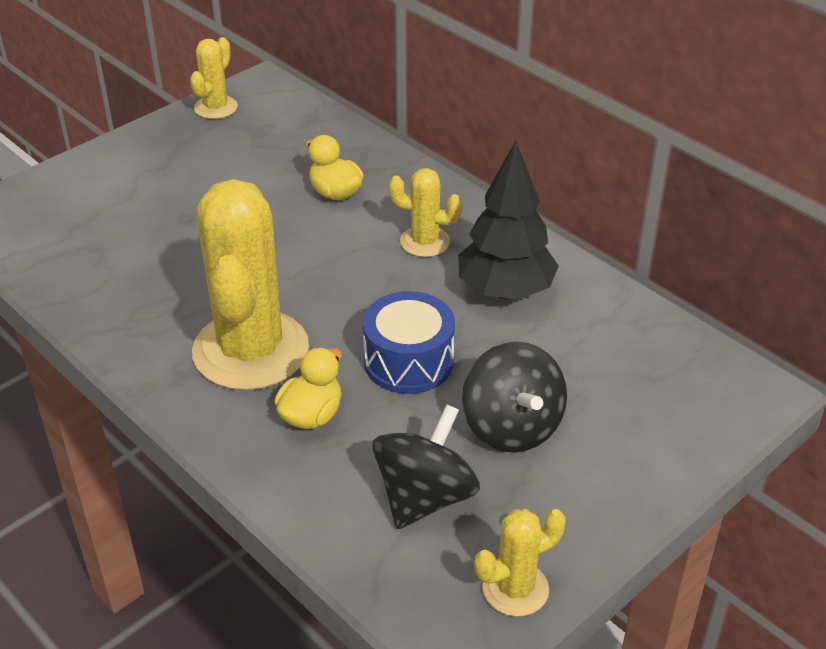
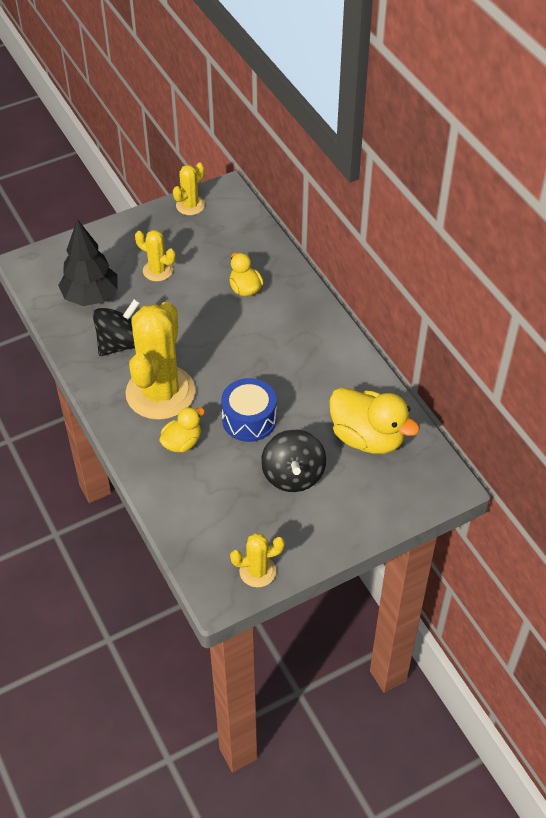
camera: 15 degrees right, 10 degrees up
(425, 242) = (288, 337): yellow cactus -> yellow cactus (158, 270)
(425, 497) = (228, 507): black spinning top -> black spinning top (120, 343)
(505, 291) = (324, 383): black tree -> black tree (91, 297)
(604, 351) = (367, 437): none -> yellow duck

